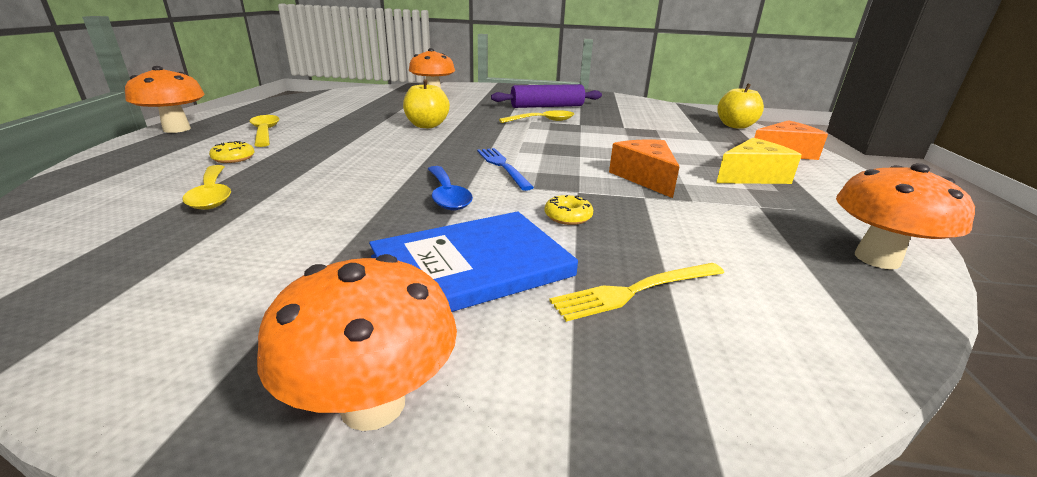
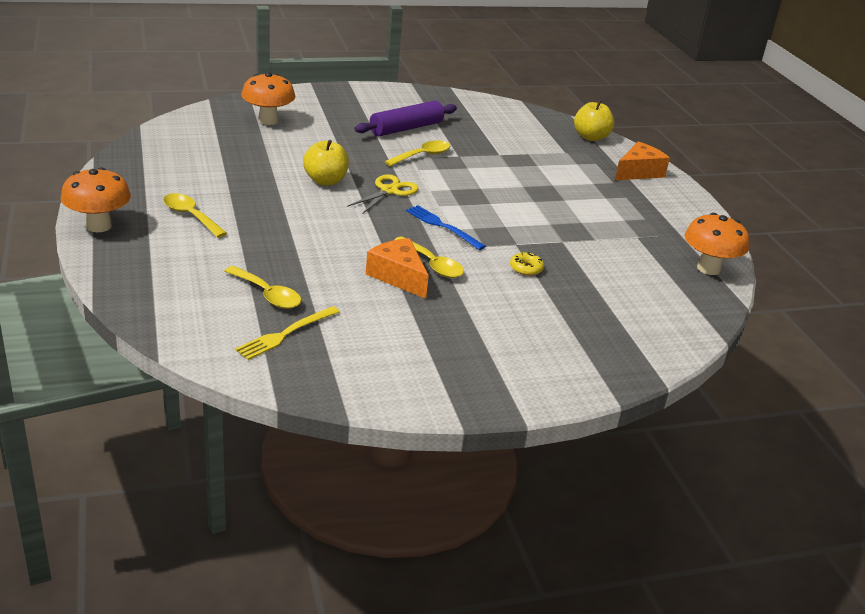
camera: 25 degrees left, 5 degrees up
(233, 158) = (219, 255): yellow donut -> none
(373, 404) = (522, 386): orange mushroom -> none
(447, 195) = (432, 264): blue spoon -> yellow spoon
(472, 266) = (501, 316): blue book -> none
(479, 137) = (389, 191): none -> yellow scissors
(635, 291) = (595, 313): yellow fork -> yellow fork (286, 334)
(645, 178) = (552, 221): orange cheese -> orange cheese (398, 276)
(752, 176) = (624, 206): yellow cheese -> none

